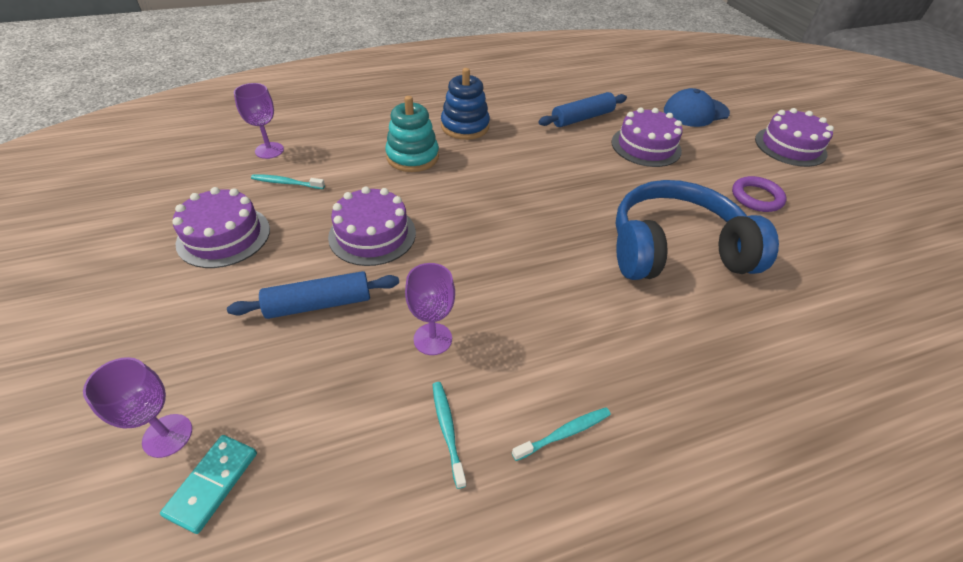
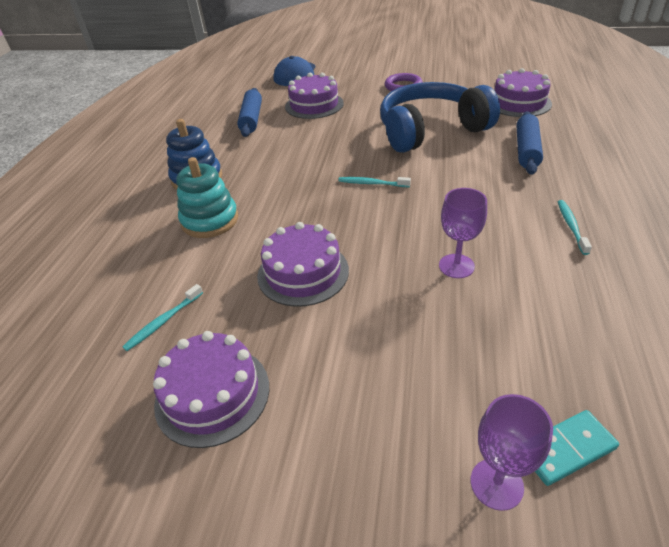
camera: 55 degrees left, 5 degrees down
(213, 483) = (566, 448): turquoise domino -> turquoise domino turned 75 degrees counterclockwise
(269, 150) = (84, 326): purple goblet -> none
(319, 304) = (374, 329): blue rolling pin -> blue rolling pin (526, 150)
(447, 430) = (551, 281): turquoise toothbrush -> turquoise toothbrush (372, 183)
(675, 249) = (430, 130): blue headphones -> blue headphones turned 45 degrees clockwise
(790, 146) = (365, 58): purple cake -> purple cake (518, 103)

